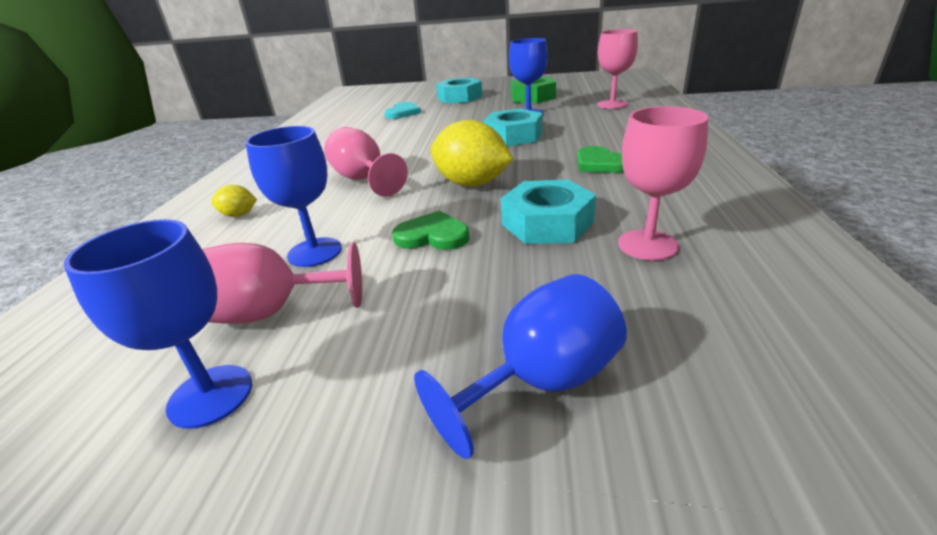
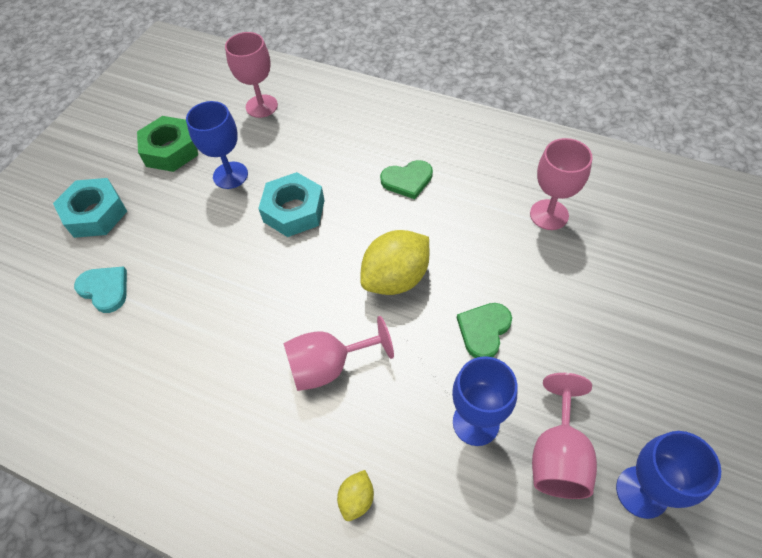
camera: 70 degrees left, 25 degrees up
(541, 382) = (662, 316): blue goblet -> none
(547, 223) = (496, 253): turquoise nut -> none

